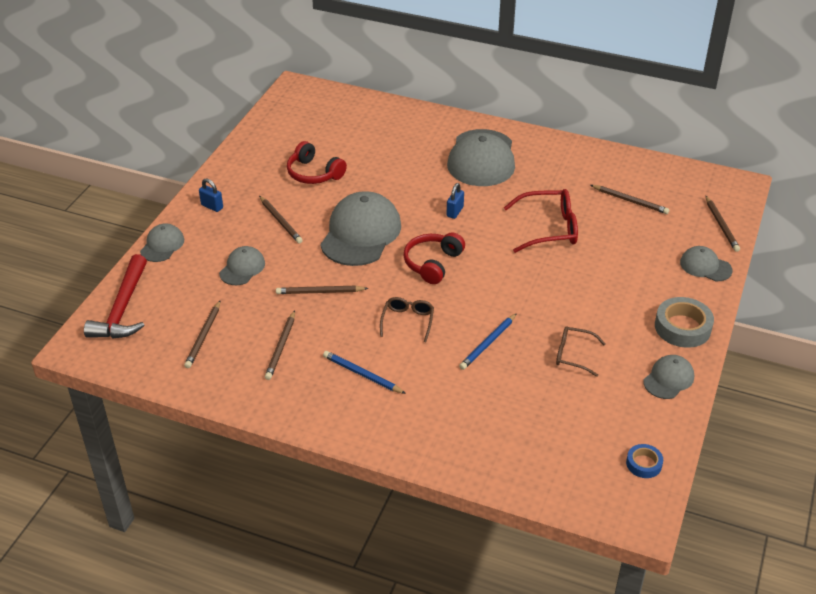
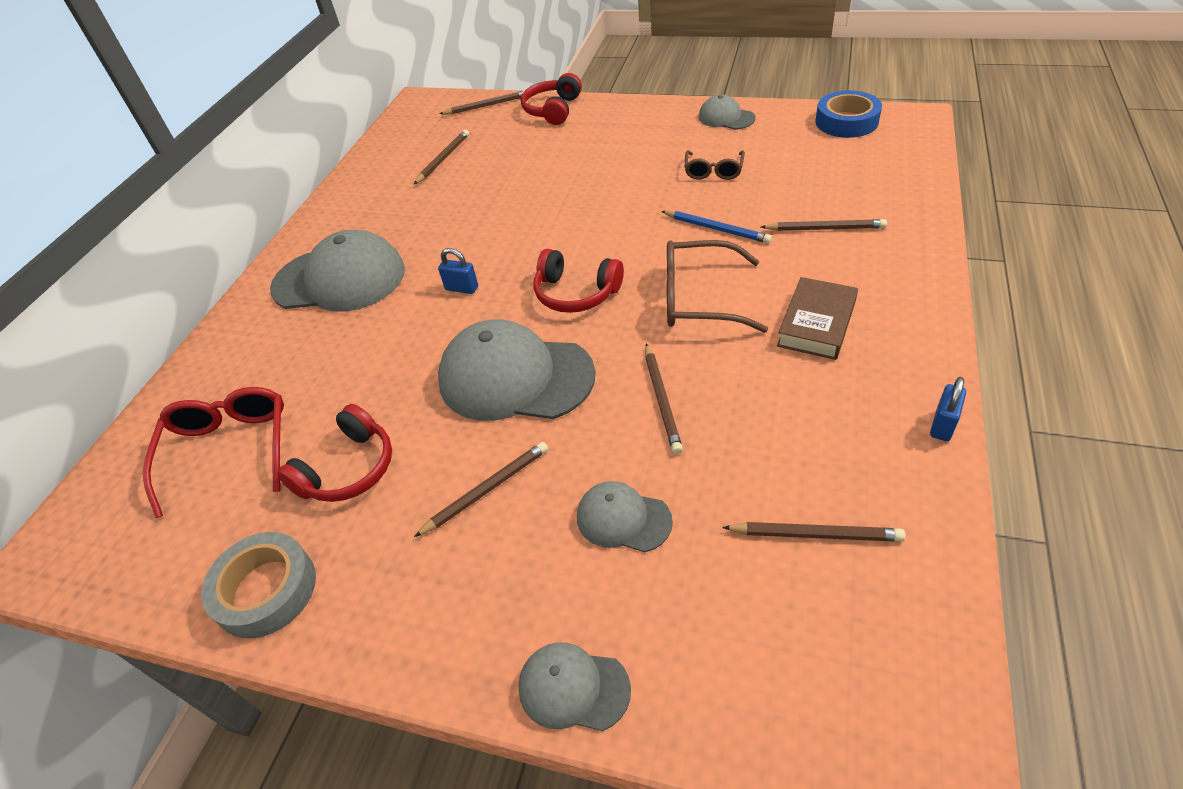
camera: 90 degrees left, 5 degrees up
(123, 308) = (789, 709): red hammer -> none
(212, 206) = (440, 620): blue padlock -> blue padlock (942, 425)
(281, 347) = (799, 421): brown pencil -> brown pencil (824, 228)
(362, 374) = (817, 324): blue pencil -> brown book
(408, 321) = (698, 299): brown glasses -> brown glasses, size x1.65
(549, 228) = (496, 208): red glasses -> red glasses (230, 450)
(644, 464) = (846, 121): blue tape -> blue tape, size x1.77
(682, 327) = (649, 115): grey tape -> grey tape (266, 590)
(705, 266) = (553, 110): grey cap -> red headphones

